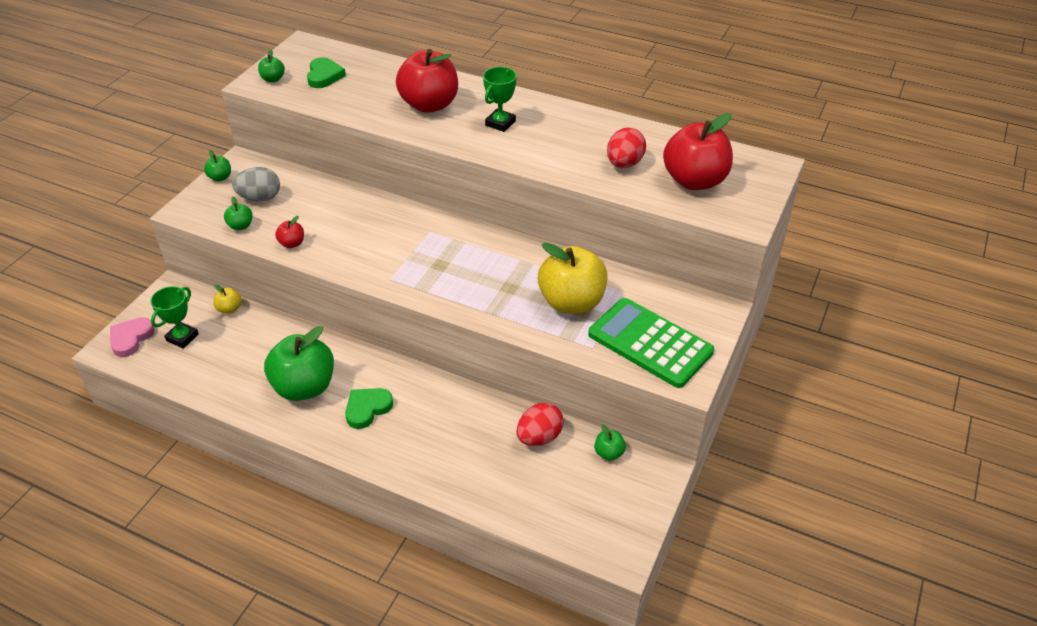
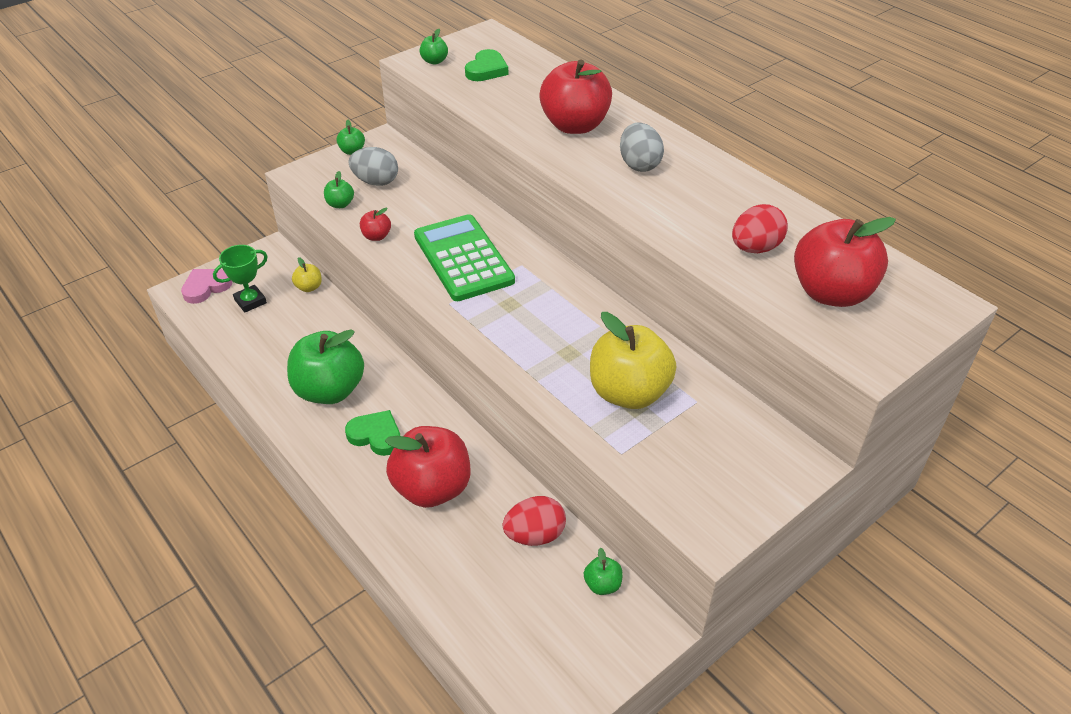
camera: 25 degrees right, 0 degrees up
(367, 409) = (376, 435): green heart -> green heart turned 45 degrees clockwise
(439, 432) = (432, 488): none -> red apple
(500, 123) = (639, 165): green trophy -> grey egg
(650, 343) = (692, 472): green calculator -> green calculator (463, 258)

